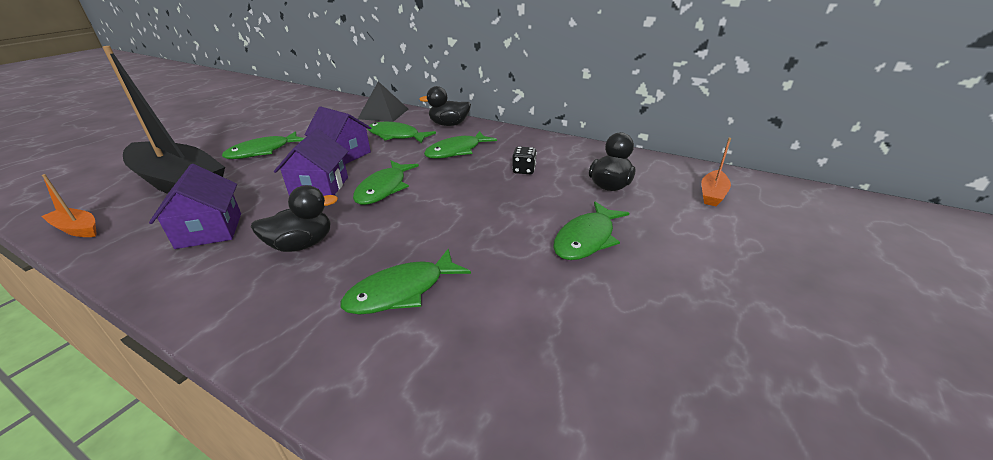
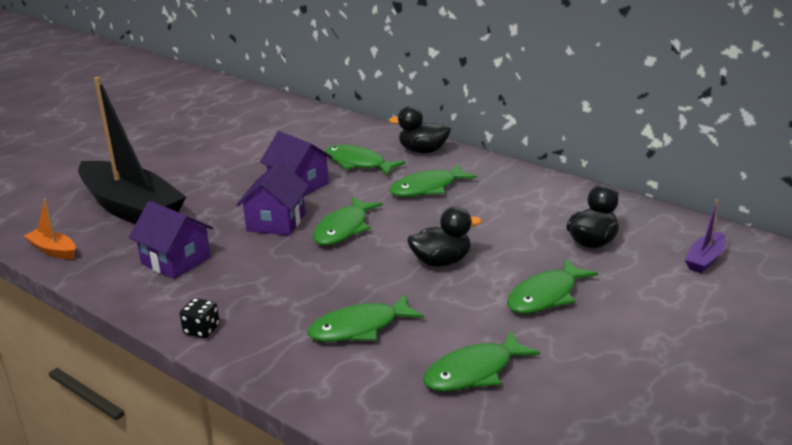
camera: 10 degrees right, 5 degrees down
(209, 230) = (176, 261): purple house -> purple house turned 45 degrees counterclockwise
(262, 151) = (208, 175): green fish -> green fish (474, 372)
(302, 244) = (266, 280): black duck -> black duck (441, 261)
(383, 114) = (343, 130): black pyramid -> none
(524, 170) = (500, 217): black dice -> black dice (202, 330)
(712, 194) = (705, 259): orange boat -> purple boat

